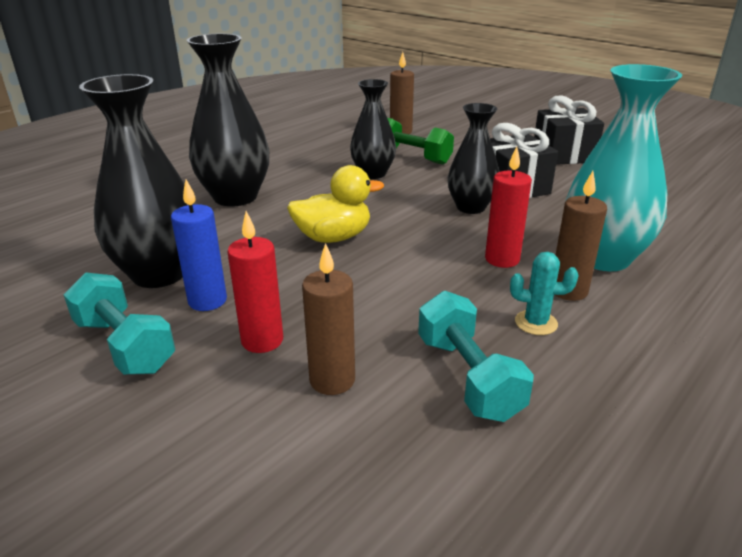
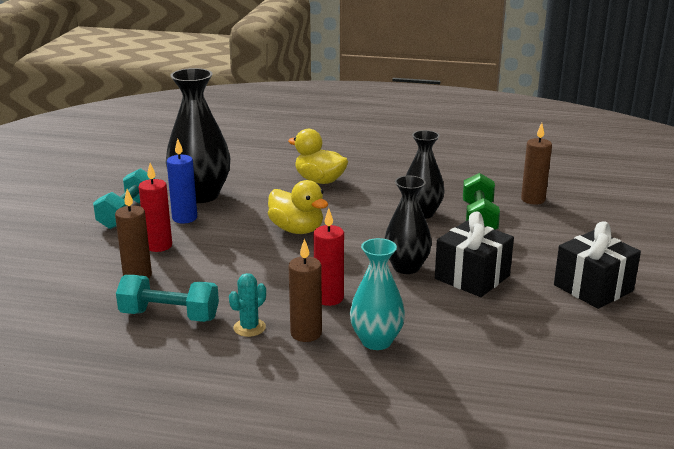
camera: 60 degrees right, 5 degrees down
(235, 197) = (319, 181): black vase -> yellow duck
(468, 377) = (169, 316): turquoise dumbbell -> turquoise dumbbell turned 60 degrees clockwise
(536, 323) = (249, 328): turquoise cactus -> turquoise cactus turned 60 degrees clockwise
(603, 258) = (376, 341): turquoise vase -> turquoise vase, size x0.64

